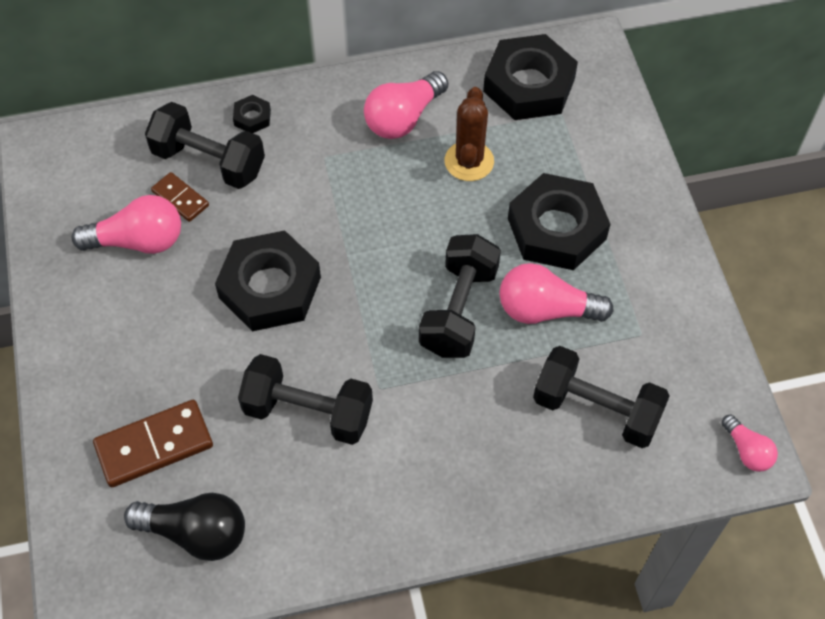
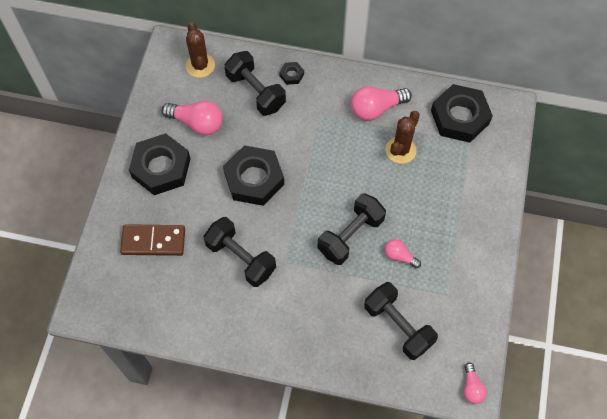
camera: 25 degrees right, 5 degrees up
(101, 156) = (200, 65): none -> brown cactus
(180, 198) = (230, 107): brown domino -> none
(196, 533) = (153, 298): black light bulb -> none
(546, 310) = (399, 256): pink light bulb -> pink light bulb, size x0.57
(556, 229) = (430, 211): black nut -> black nut (161, 168)

